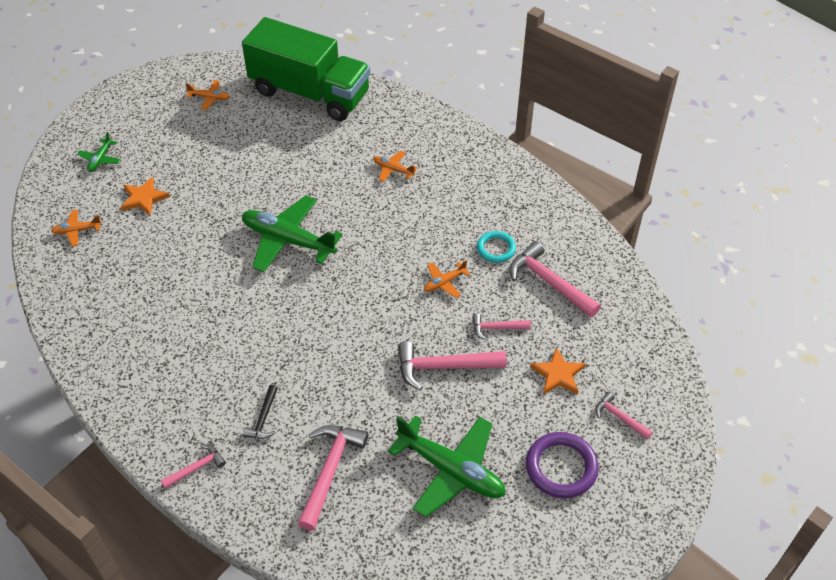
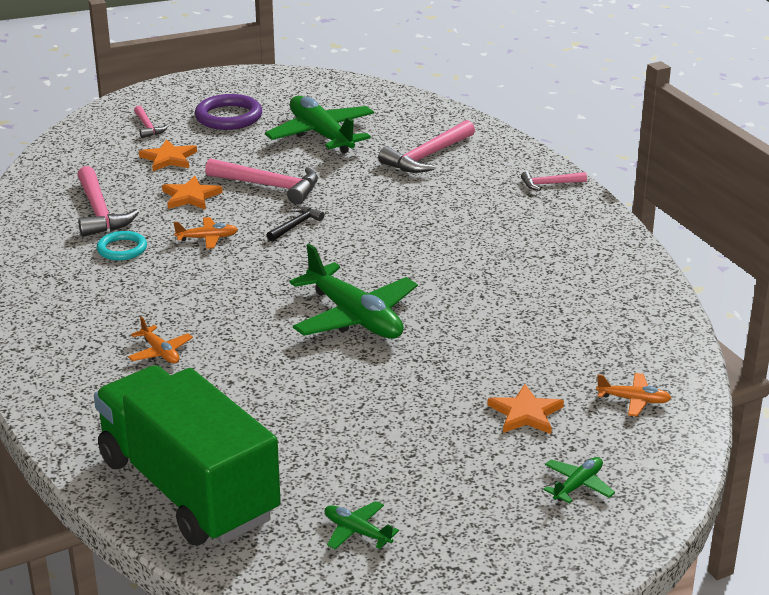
camera: 155 degrees left, 20 degrees down
(210, 98) = (357, 532): orange plane -> green plane
(263, 418) = (469, 196): black hammer -> black hammer (295, 225)
(496, 328) = (190, 196): pink hammer -> orange star

